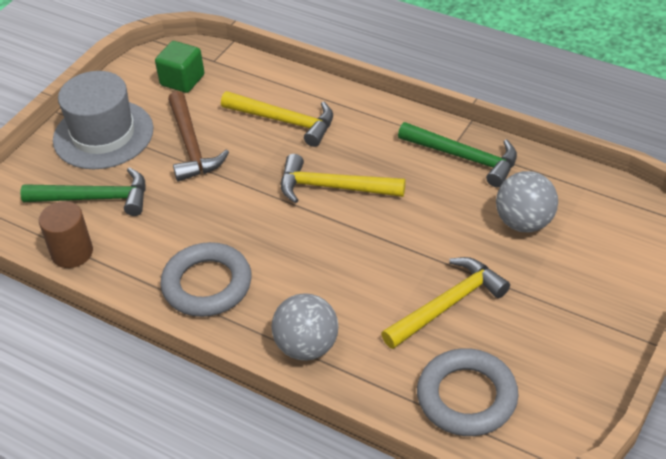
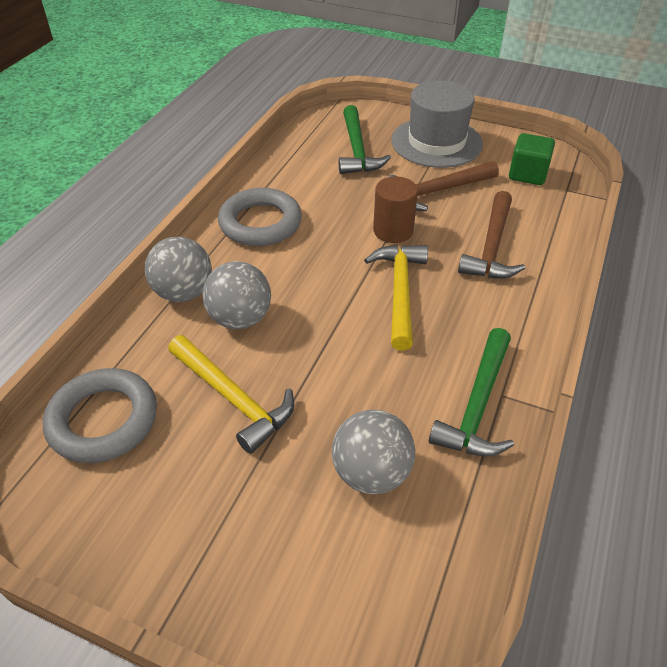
camera: 80 degrees right, 0 degrees up
(72, 253) = (294, 149): brown cylinder -> brown cylinder (393, 230)
(284, 121) = (492, 247): yellow hammer -> brown hammer
(351, 301) = (240, 318): none -> grey ball

